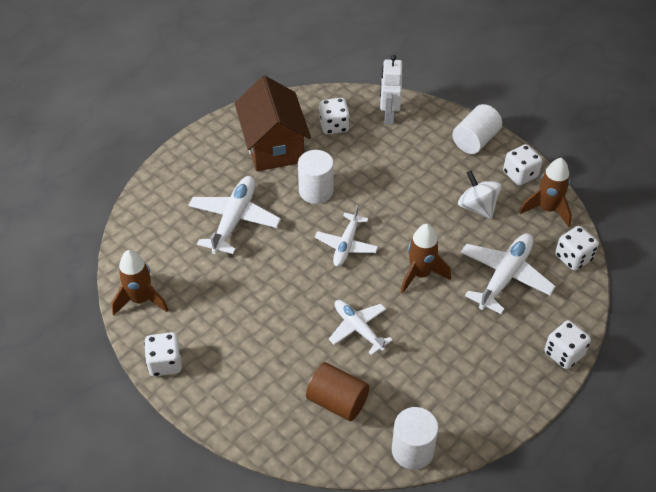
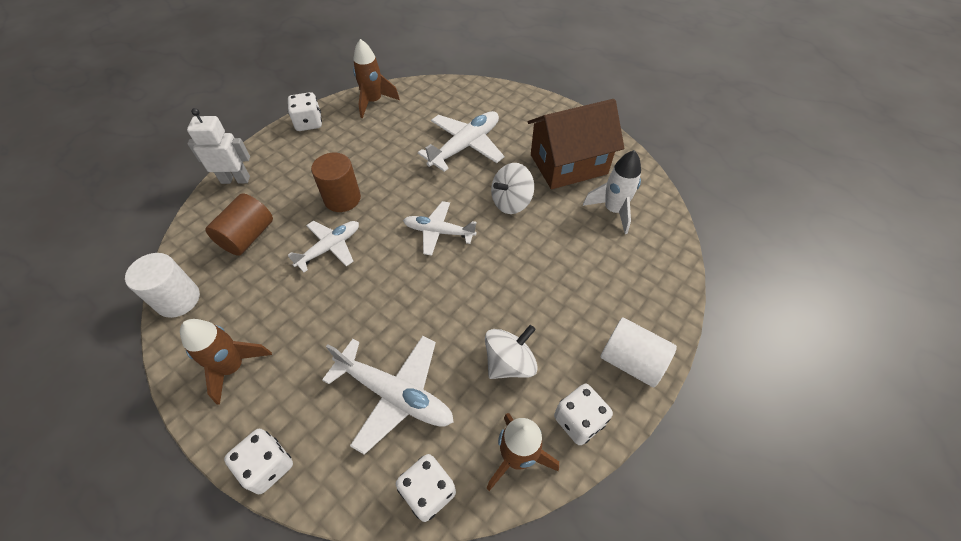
camera: 85 degrees right, 5 degrees up
(234, 220) = (465, 146): white plane -> white plane turned 60 degrees counterclockwise
(294, 322) = (342, 198): none -> brown cylinder
(316, 191) = (511, 202): white cylinder -> white spinning top
(334, 126) = (613, 210): white dice -> white rocket
(389, 115) = (647, 261): white robot -> white robot (235, 179)
(420, 274) = (399, 301): brown rocket -> brown rocket (233, 367)

